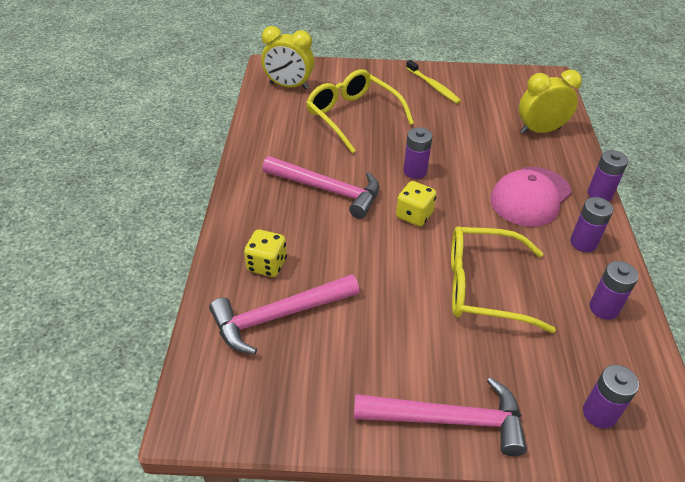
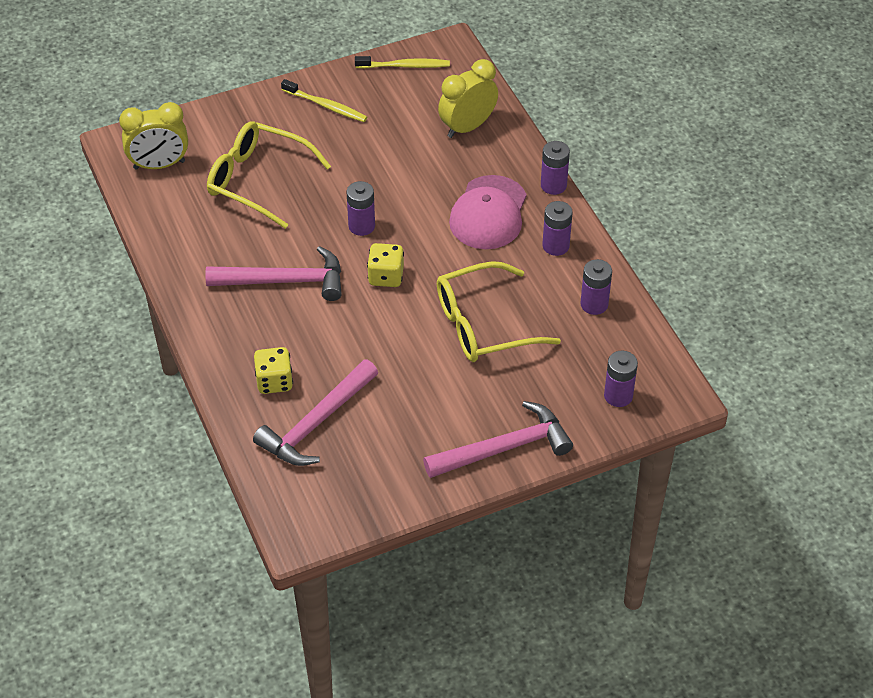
camera: 25 degrees left, 5 degrees up
(507, 79) = (404, 66): none -> yellow toothbrush

